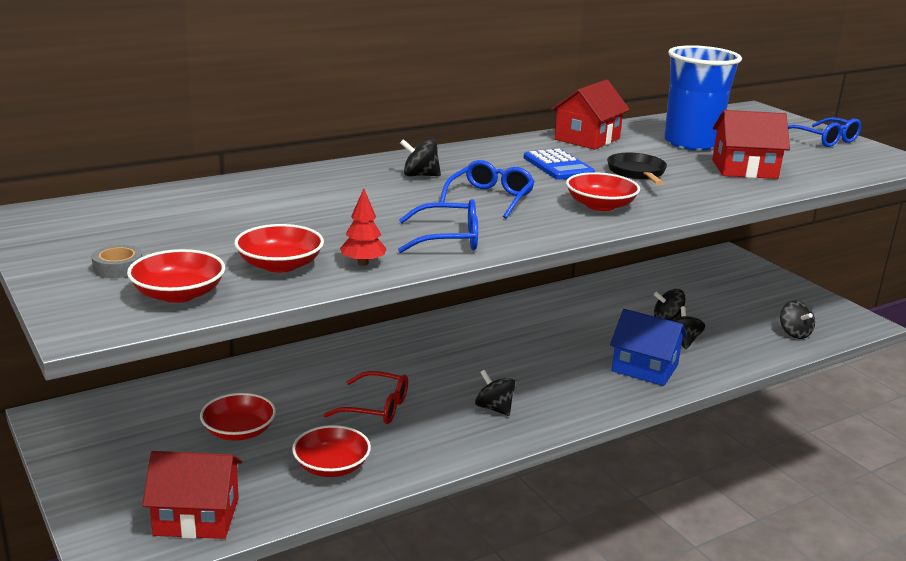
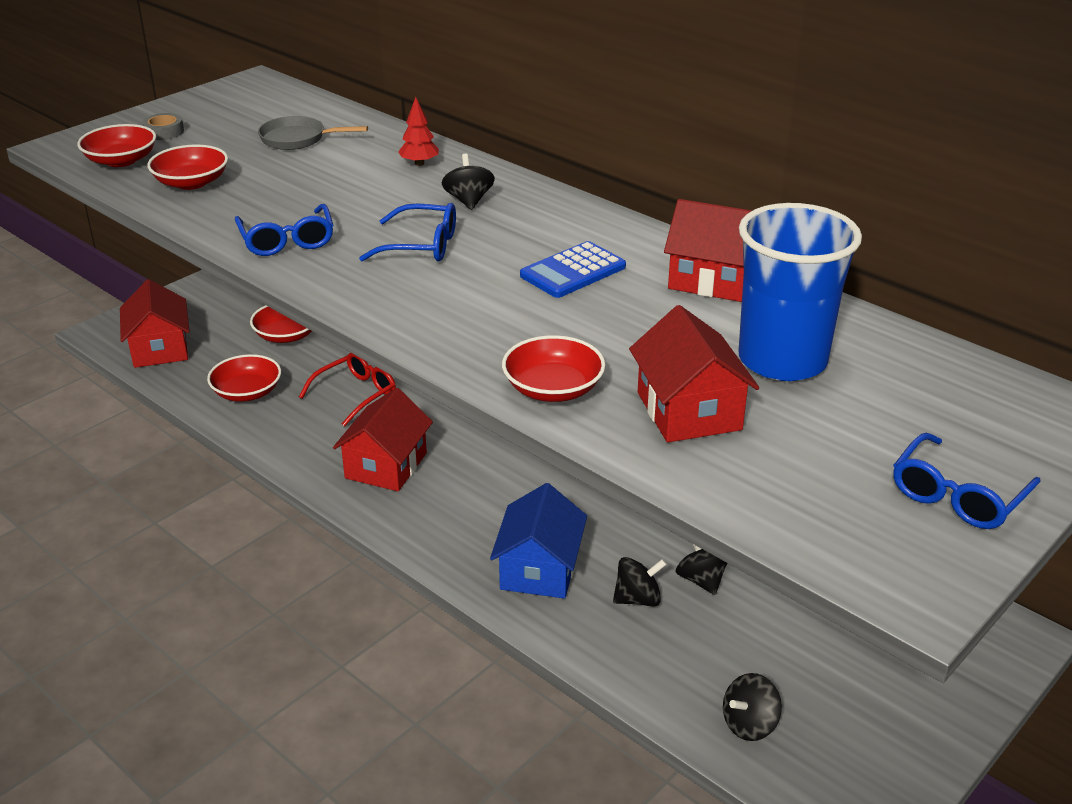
camera: 75 degrees right, 10 degrees up
(220, 213) = (297, 139): none -> grey pan
(363, 263) = (209, 213): red tree -> red tree (419, 163)
(376, 407) = (356, 394): red glasses -> red glasses turned 135 degrees counterclockwise
(494, 408) = (386, 465): black spinning top -> red house
(600, 205) = (442, 311): red bowl -> red bowl (553, 388)
(637, 173) = (591, 326): black pan -> none

